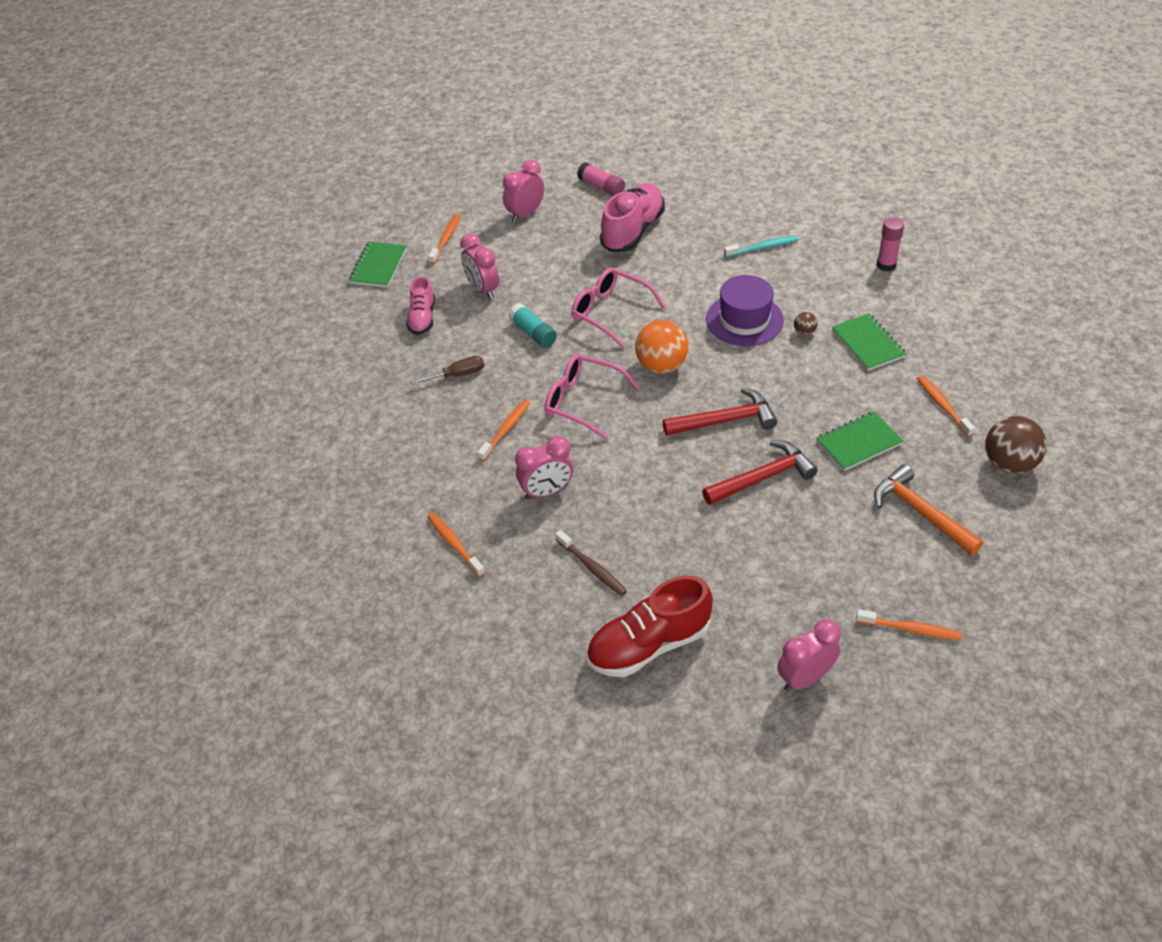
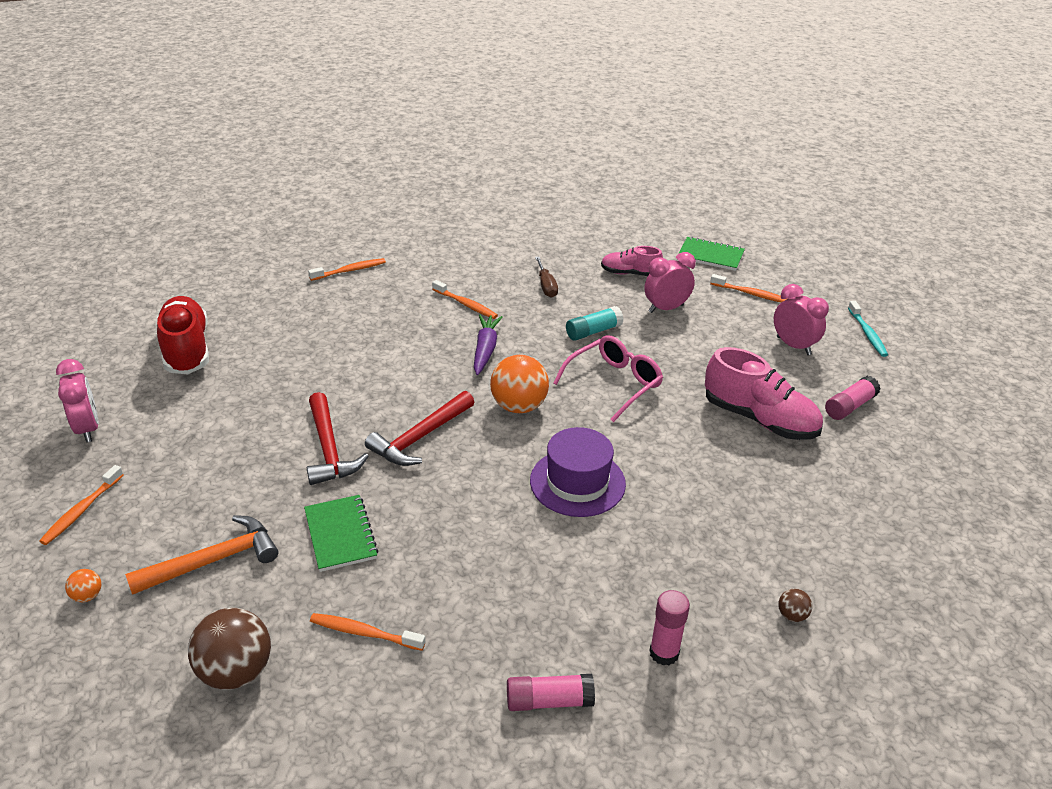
camera: 95 degrees right, 10 degrees down
(546, 491) = (381, 318): pink clock -> none
(582, 401) = (485, 350): pink glasses -> purple carrot
(592, 568) = (284, 332): brown toothbrush -> none
(725, 421) = (420, 437): red hammer -> red hammer turned 45 degrees clockwise
(763, 247) = (717, 527): turquoise toothbrush -> turquoise toothbrush (867, 333)
(804, 332) = (542, 530): brown ball -> brown ball (792, 615)
(868, 344) = (503, 587): green notebook -> none
(943, 405) = (364, 633): orange toothbrush -> orange toothbrush turned 150 degrees counterclockwise
(948, 309) = (549, 701): none -> pink glue stick
(993, 580) = (87, 596): none -> orange ball

